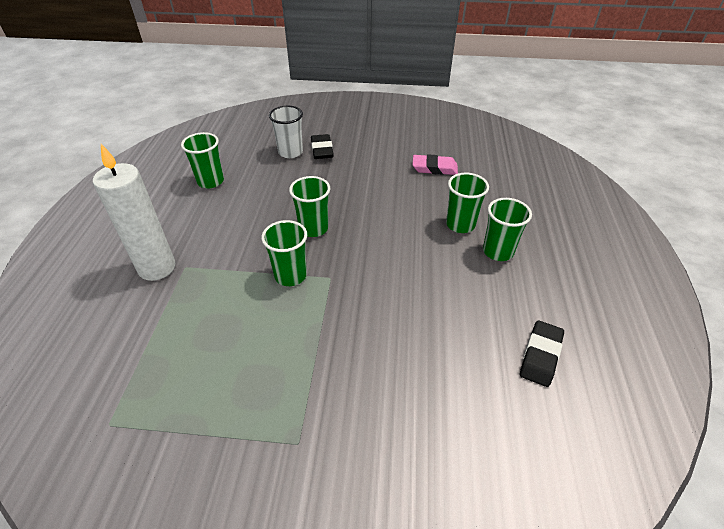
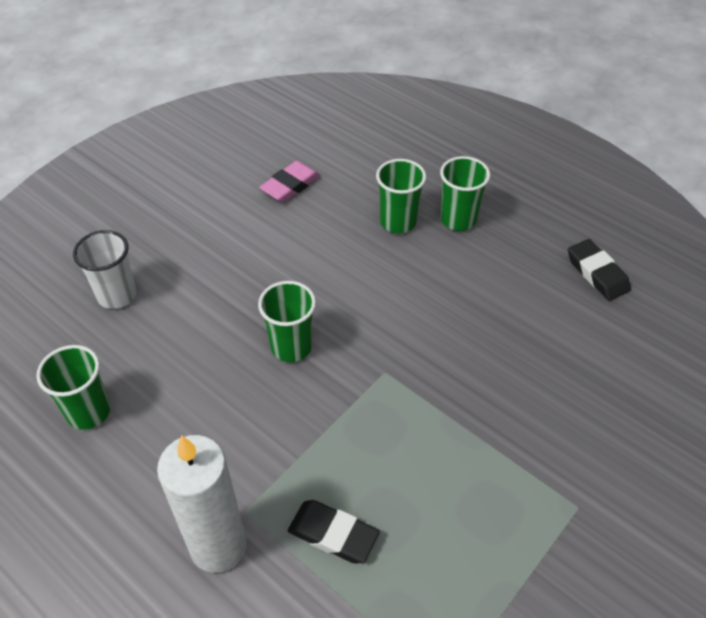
camera: 55 degrees left, 5 degrees up
(290, 275) = (351, 407): green cup -> none
(322, 150) = (147, 262): black eraser -> black eraser (333, 534)

